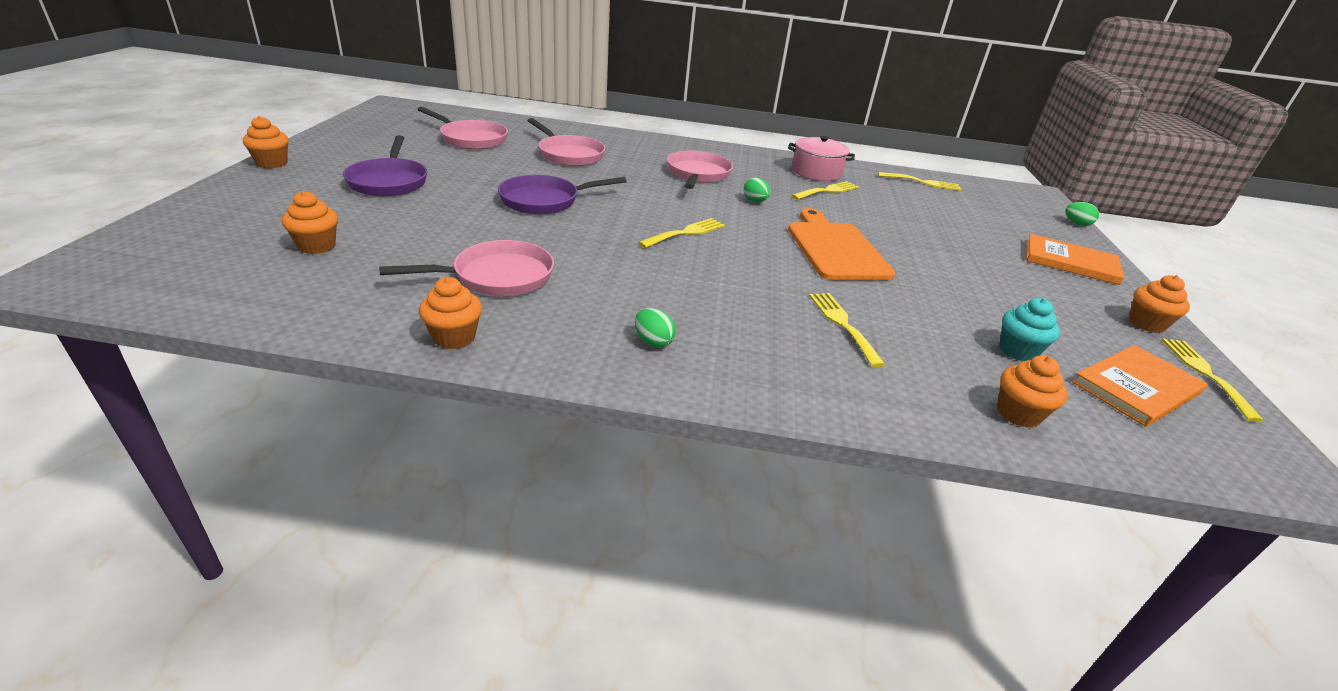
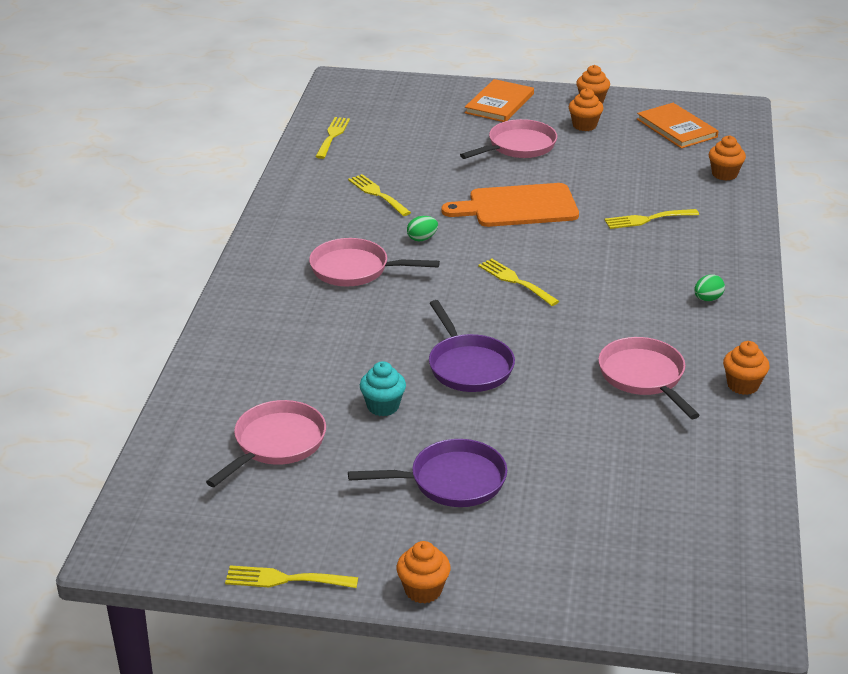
camera: 85 degrees left, 0 degrees up
(317, 246) = (630, 489): orange cupcake -> orange cupcake (584, 125)
(569, 154) = (315, 360): pink pan -> pink pan (518, 146)
(816, 172) = (321, 194): pink pot -> none
(1017, 351) = (652, 158): turquoise cupcake -> turquoise cupcake (383, 406)
(1076, 224) = (415, 80): green egg -> none
(1205, 374) = (649, 100): yellow fork -> yellow fork (285, 579)

